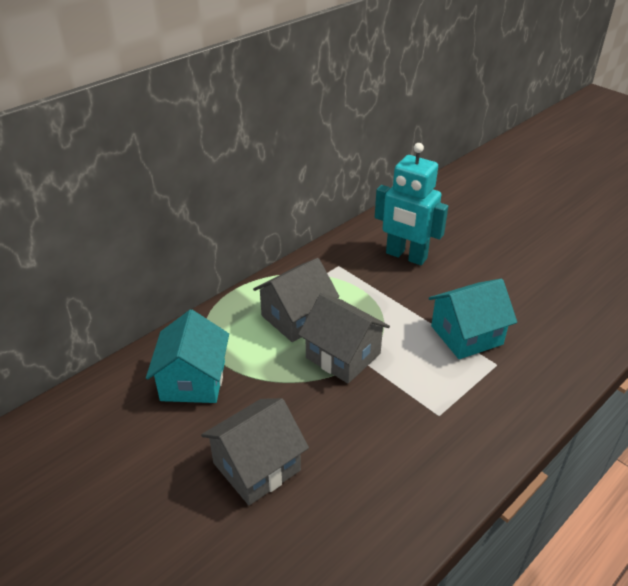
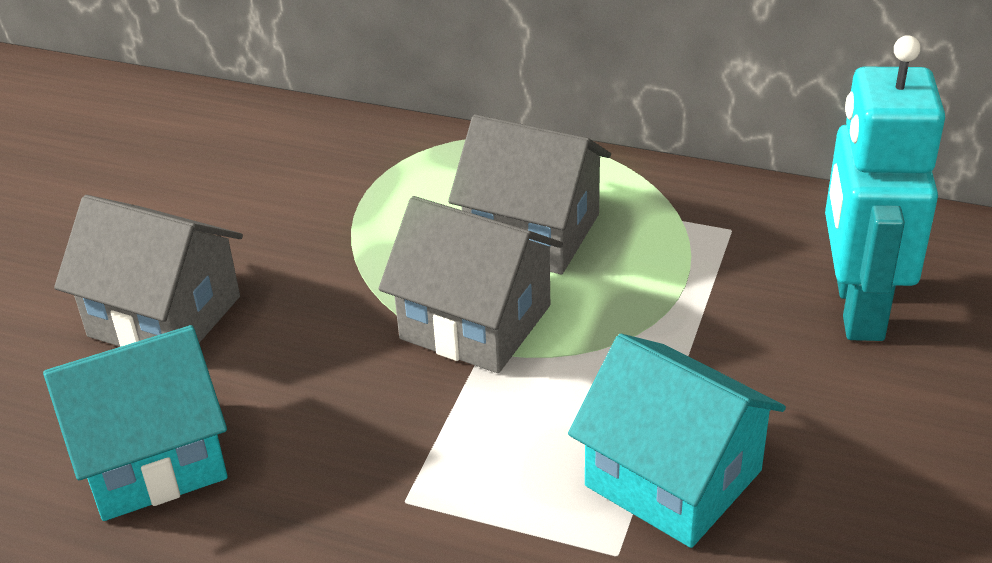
camera: 65 degrees right, 0 degrees up
(193, 380) = (304, 185): turquoise house -> turquoise house (152, 458)
(343, 356) = (476, 322): grey house -> grey house turned 75 degrees counterclockwise

